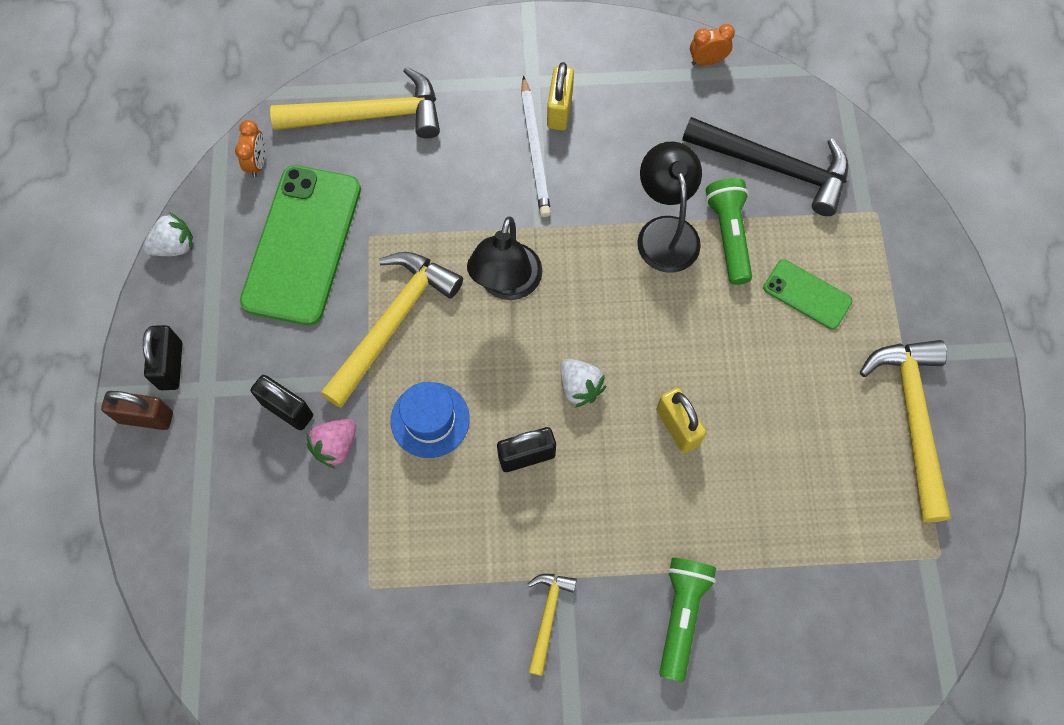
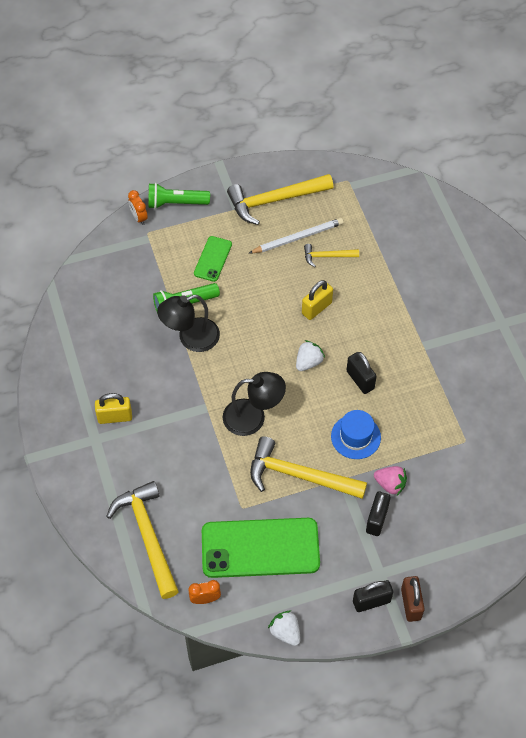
camera: 105 degrees left, 10 degrees down
(535, 150) = (150, 424): white pencil -> white pencil (297, 238)
(548, 616) = (446, 348): yellow hammer -> yellow hammer (327, 256)
(681, 615) = (422, 287): green flashlight -> green flashlight (176, 203)
(707, 61) = (55, 339): orange clock -> orange clock (139, 217)
(774, 167) = (129, 288): black hammer -> none

